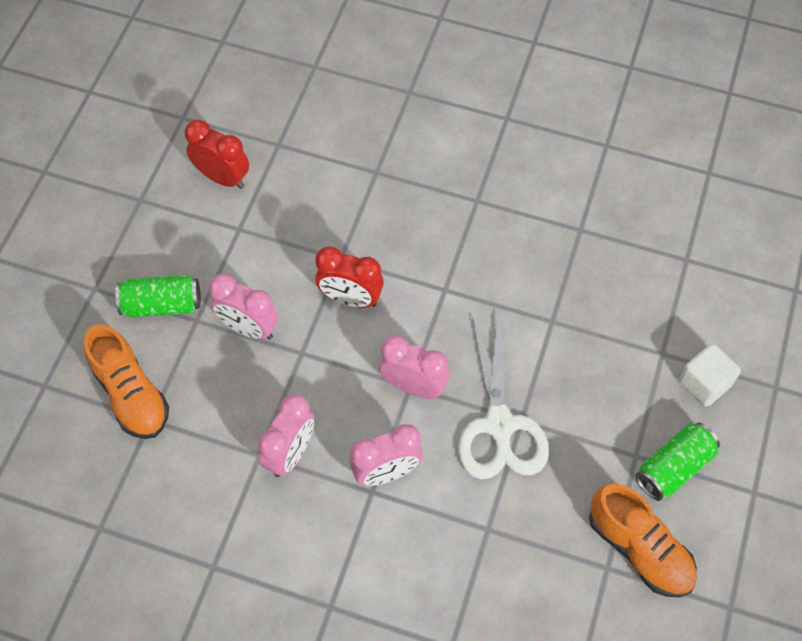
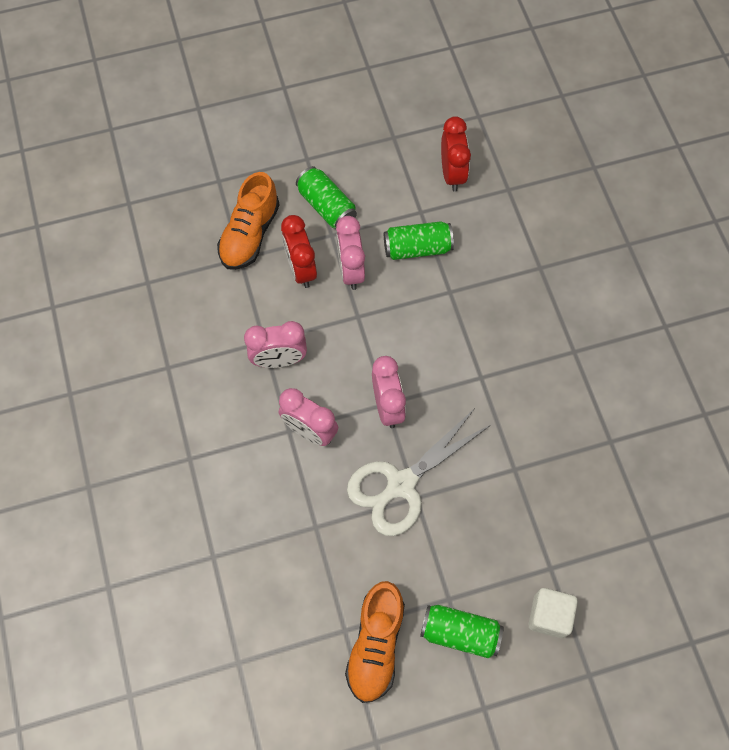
camera: 55 degrees right, 5 degrees up
(274, 256) = (417, 248): none -> green can
(350, 298) = (424, 319): red clock -> red clock (301, 269)

